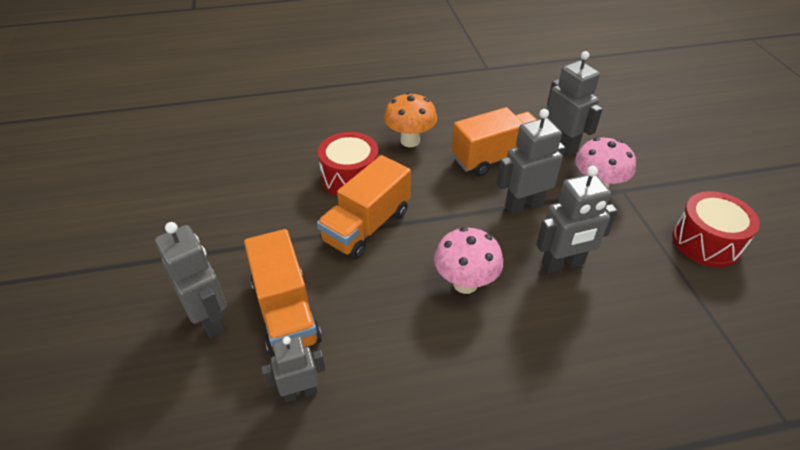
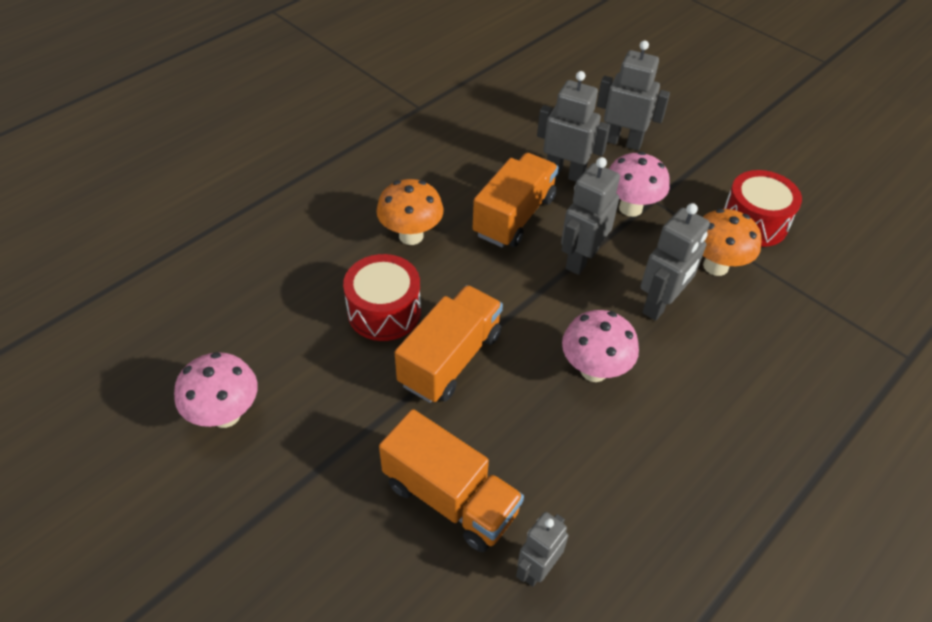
camera: 35 degrees left, 5 degrees up
(203, 193) = (226, 414): none -> pink mushroom
(210, 318) = (377, 553): grey robot -> grey robot (622, 142)
(366, 226) = (450, 359): orange truck -> orange truck turned 150 degrees counterclockwise
(639, 259) = (715, 266): none -> orange mushroom

